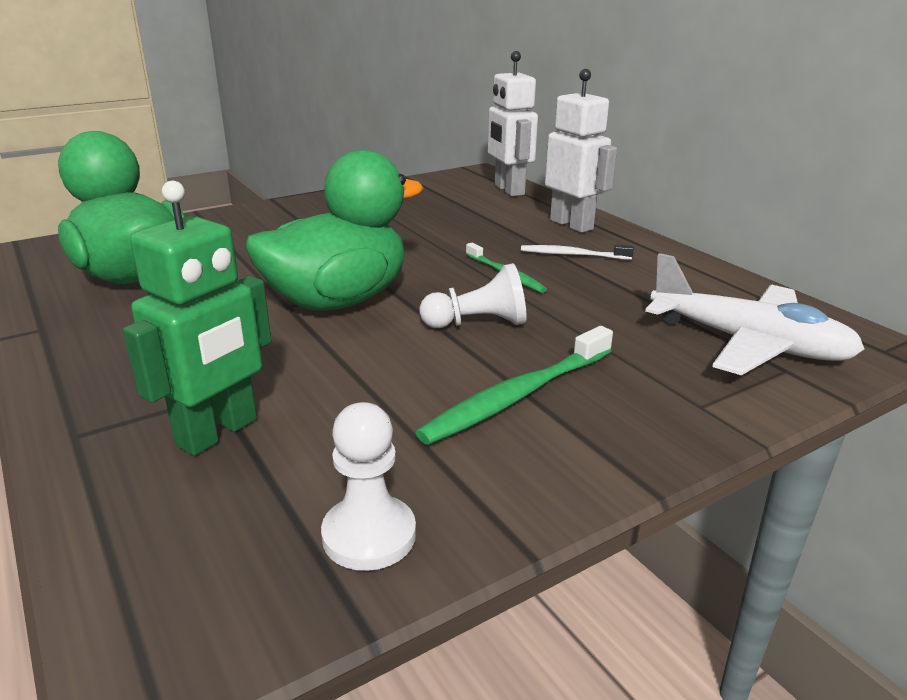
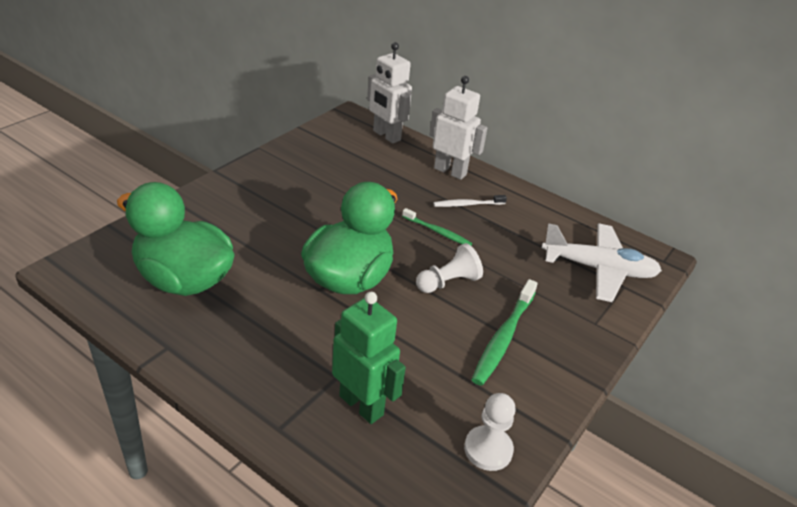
camera: 25 degrees left, 10 degrees up
(218, 432) = (361, 405): green robot -> green robot turned 60 degrees counterclockwise

